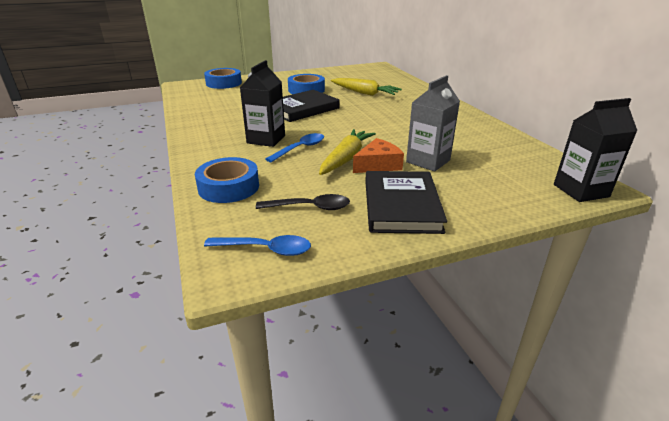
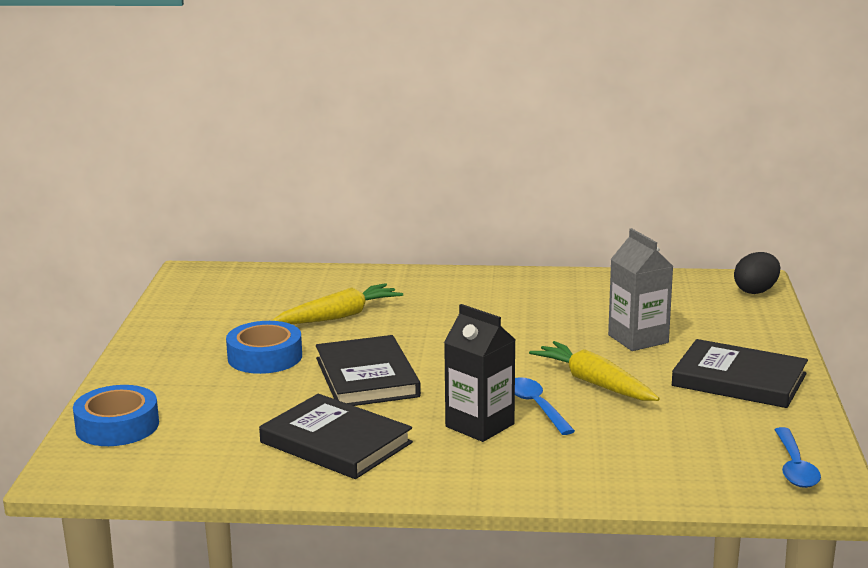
camera: 65 degrees left, 10 degrees down
(228, 115) = (336, 442): none -> black book
(229, 187) = (630, 472): blue tape -> none
(266, 249) = (795, 467): blue spoon -> blue spoon turned 150 degrees clockwise
(310, 207) = (716, 429): black spoon -> none
(378, 165) = (628, 368): orange cheese -> none
(581, 190) = (756, 291): black carton -> black egg

